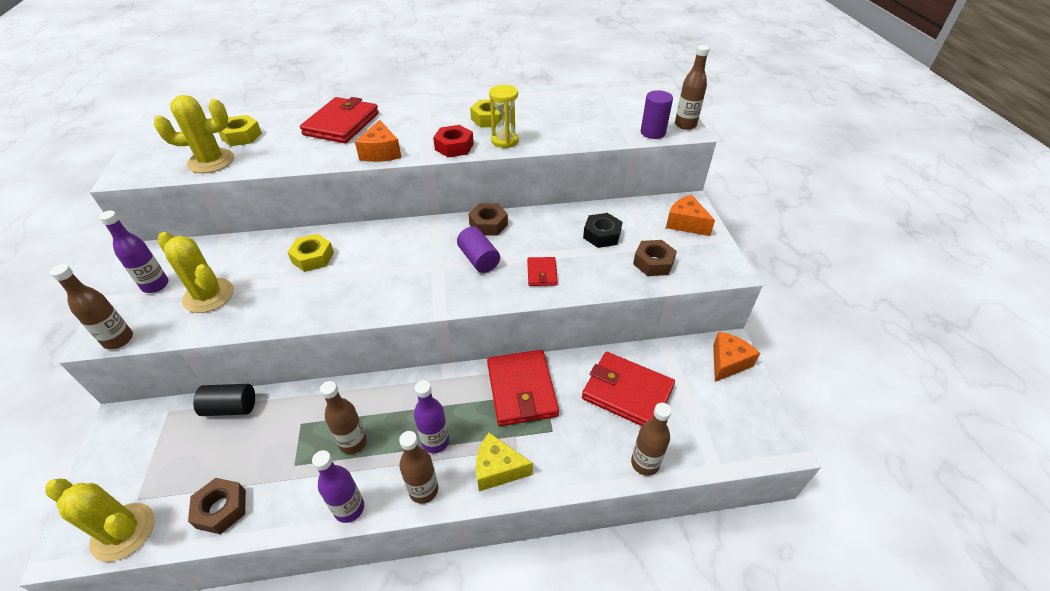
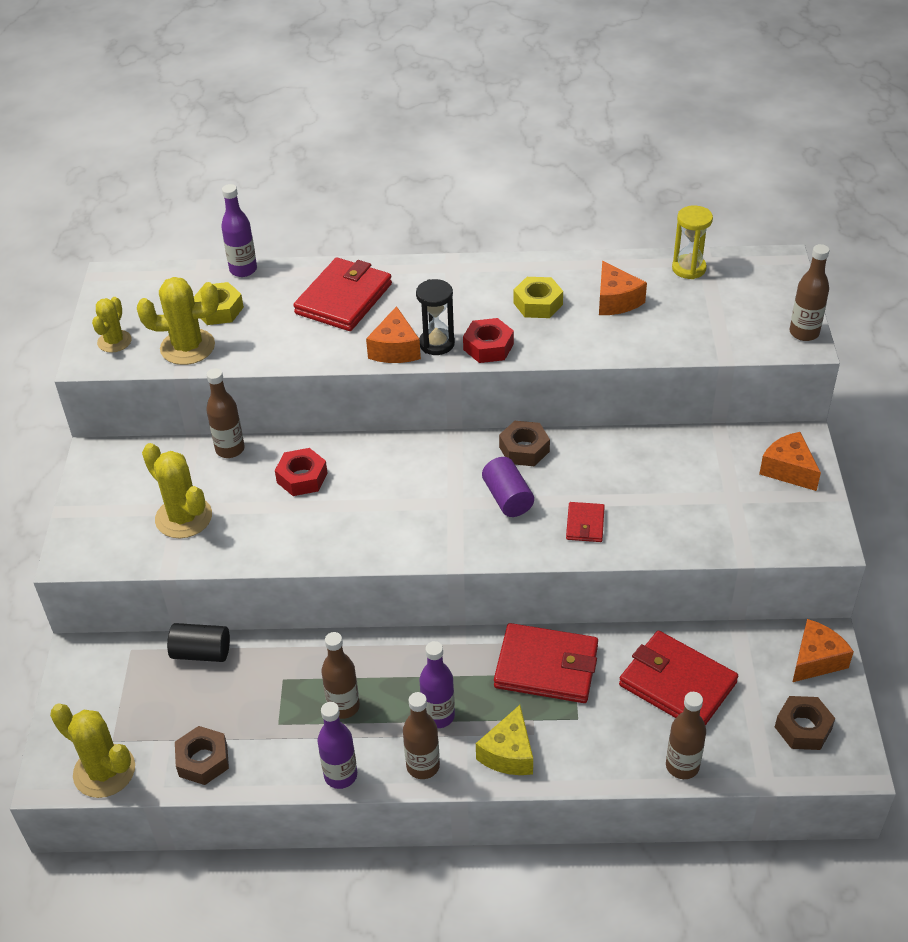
camera: 10 degrees right, 0 degrees up
(118, 340) = (92, 562): brown bottle -> brown bottle (230, 449)
(150, 161) = (114, 341): none -> yellow cactus
(155, 285) = (120, 498): purple bottle -> purple bottle (243, 270)
(313, 257) = (302, 478): yellow nut -> red nut
(414, 147) = (436, 344): none -> black hourglass
(498, 469) = (508, 753): yellow cheese -> yellow cheese turned 90 degrees counterclockwise
(505, 141) = (555, 342): yellow hourglass -> yellow hourglass (688, 268)
(521, 390) = (546, 667): red wallet -> red wallet turned 75 degrees counterclockwise
(546, 114) = (616, 300): none -> orange cheese
(602, 235) = (671, 477): black nut -> none
(653, 132) = (755, 343): purple cylinder -> none
(653, 263) = (731, 522): brown nut -> brown nut (803, 728)

